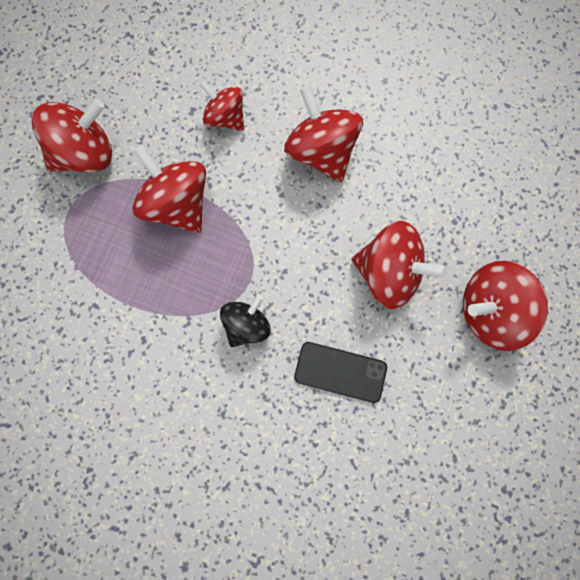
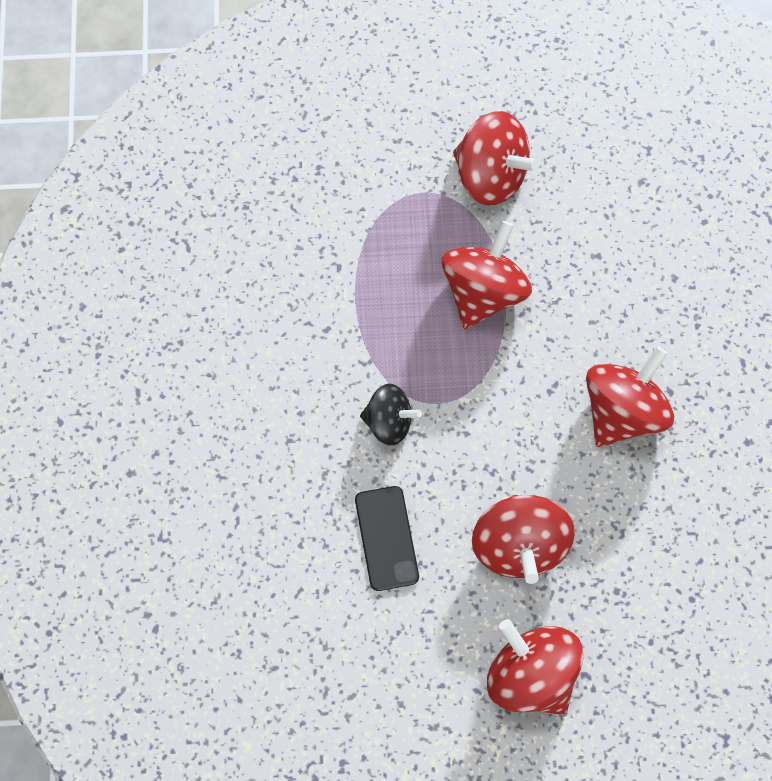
camera: 65 degrees right, 5 degrees down
(225, 117) = (606, 293): red spinning top -> none

